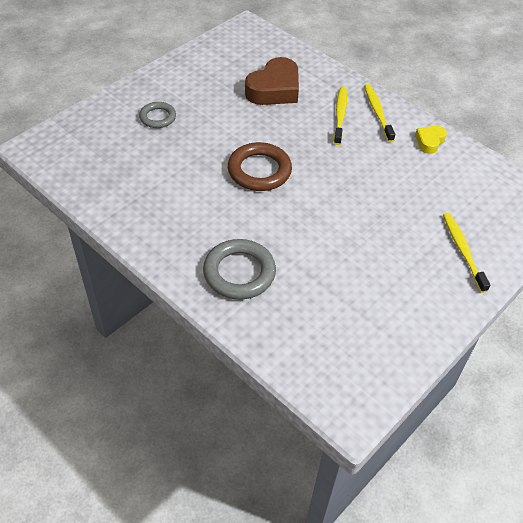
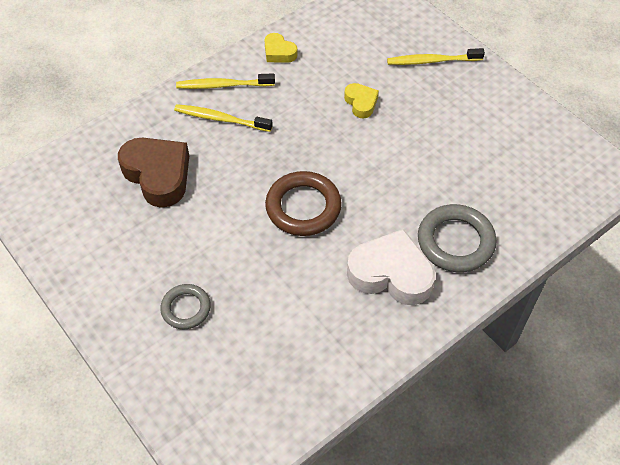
camera: 80 degrees left, 5 degrees up
(199, 229) = (391, 274): none -> white heart
(387, 200) = (361, 103): none -> yellow heart

